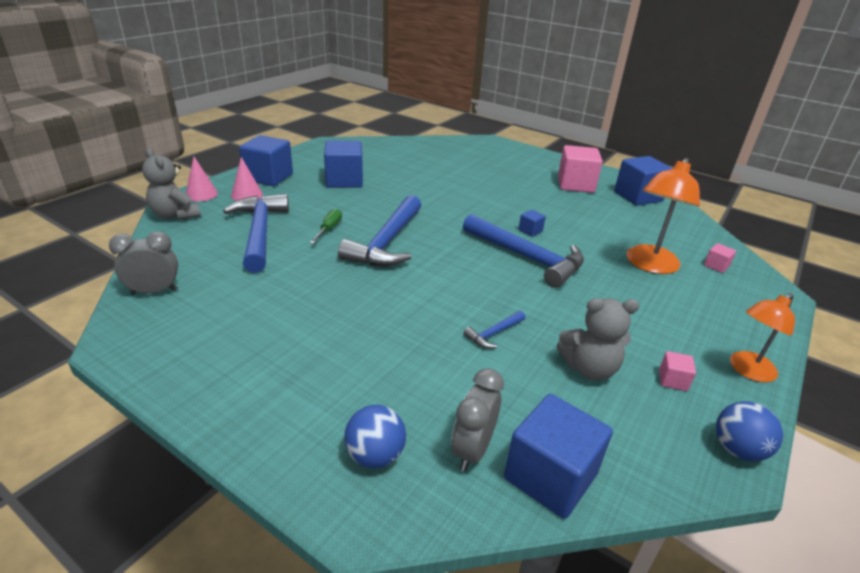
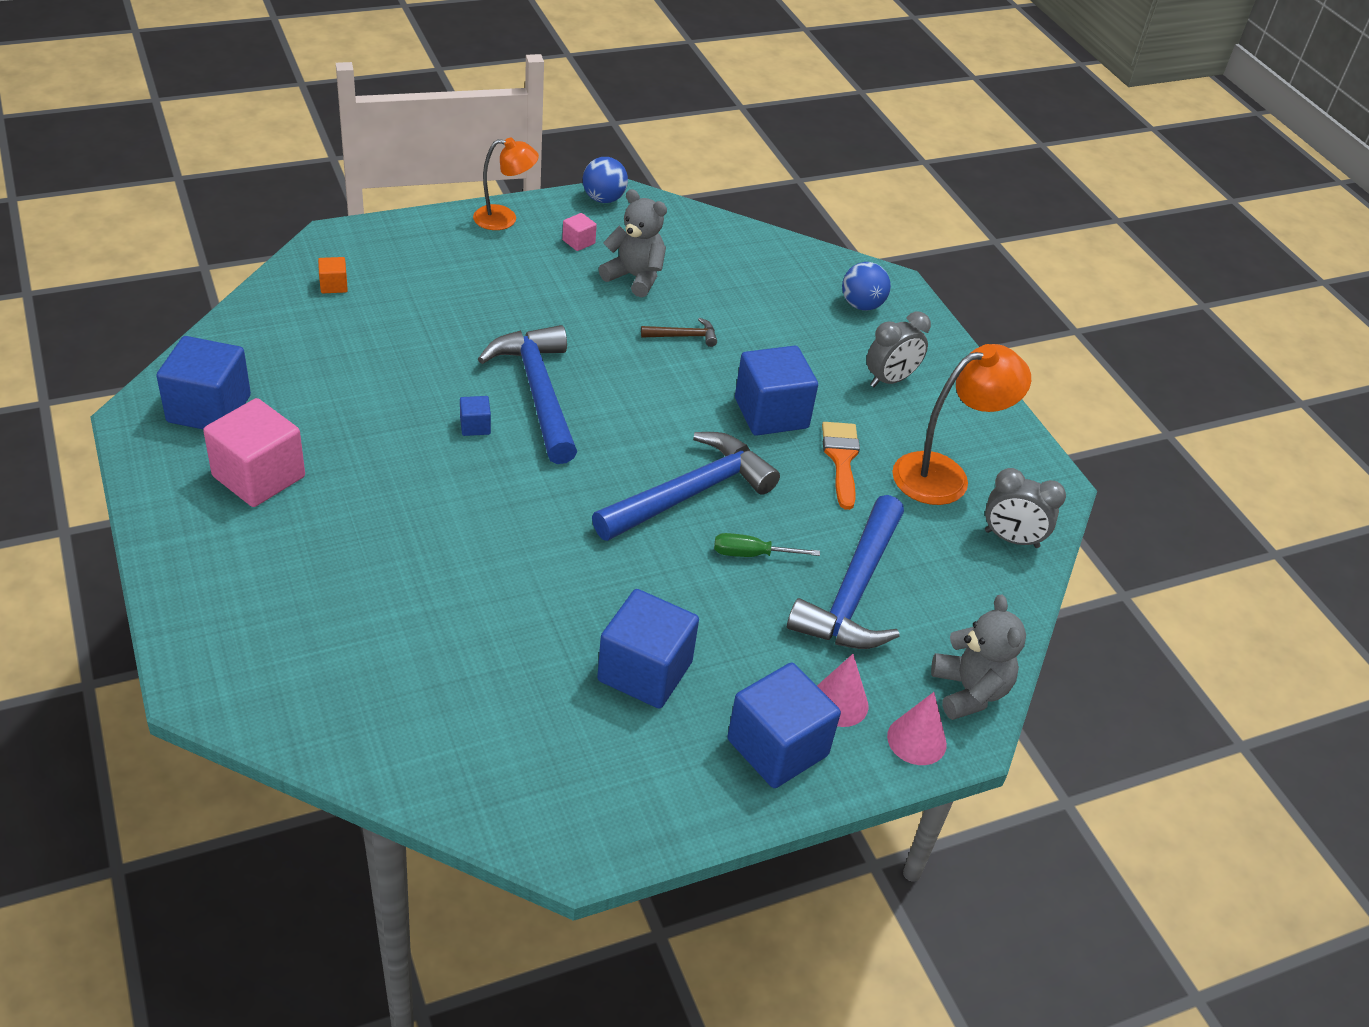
camera: 150 degrees left, 10 degrees up
(306, 295) = (841, 459): none -> orange brush
(329, 229) = (751, 554): green screwdriver -> green screwdriver turned 45 degrees clockwise
(472, 450) = (790, 278): grey clock -> grey clock (890, 380)
(494, 334) = (683, 336): blue hammer -> brown hammer
(550, 476) = (752, 245): blue cube -> blue cube (771, 413)
(649, 265) = (409, 320): orange lamp -> orange lamp (944, 475)
(716, 266) = (333, 285): pink cube -> orange cube

